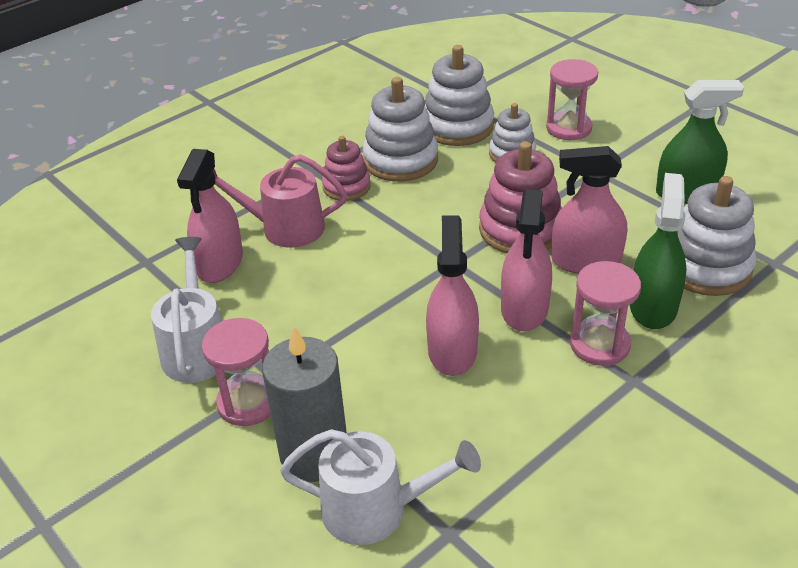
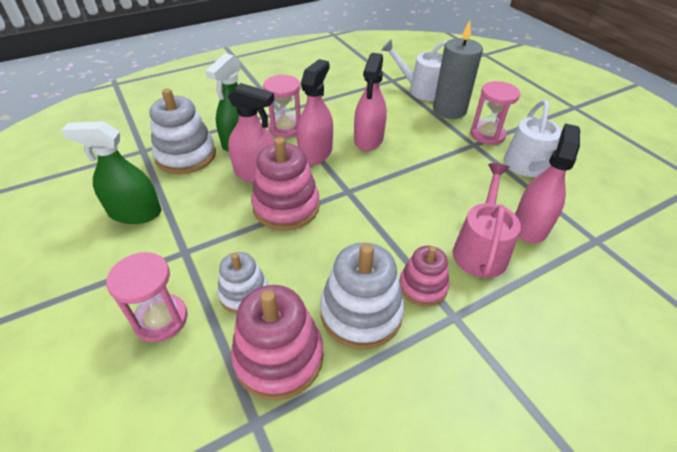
camera: 170 degrees left, 5 degrees up
(285, 228) = (480, 249): pink watering can -> pink watering can turned 90 degrees counterclockwise
(457, 126) = (279, 357): white stacking toy -> pink stacking toy

